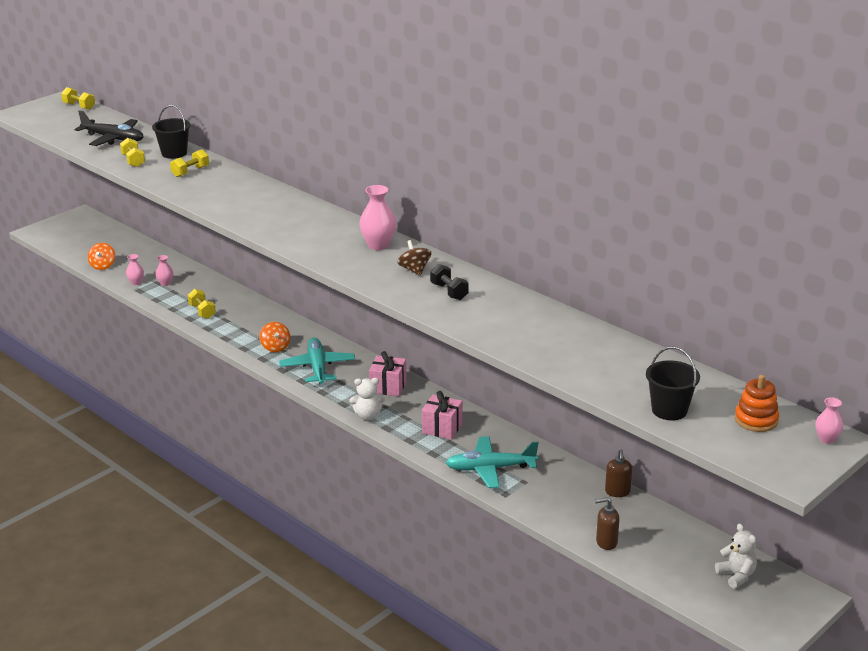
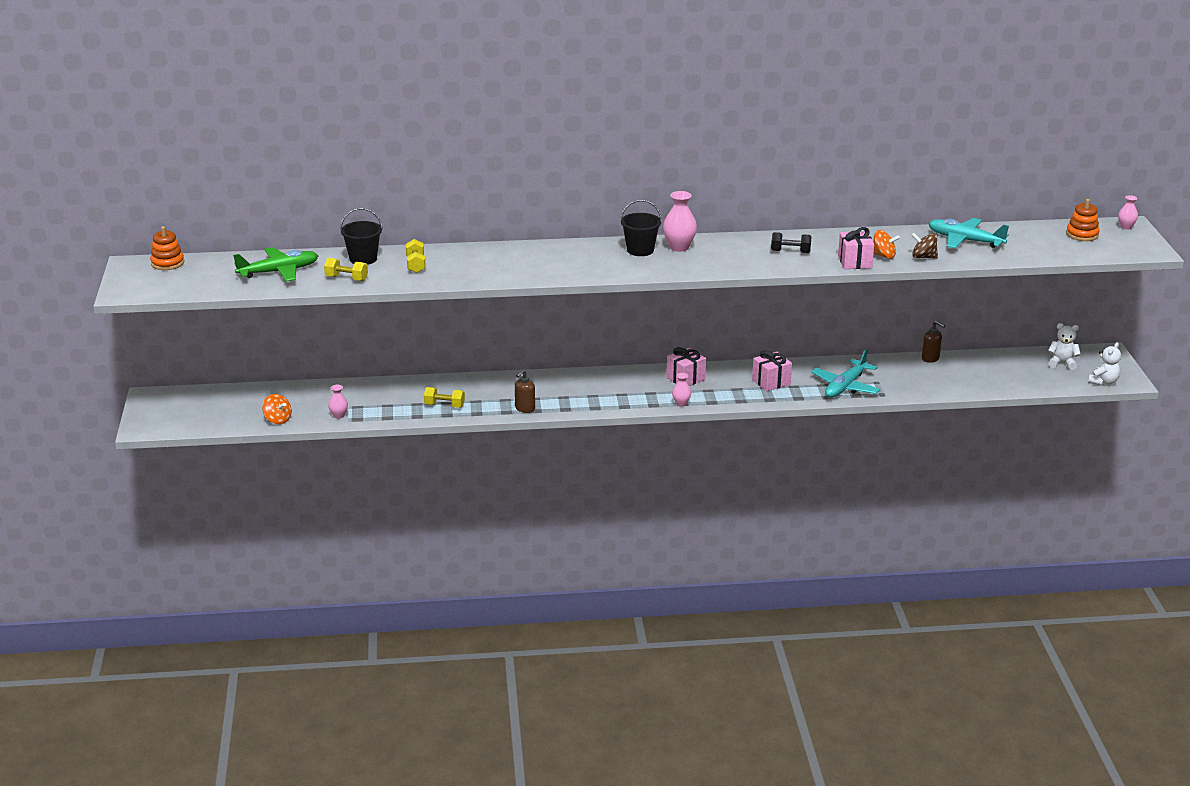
camera: 50 degrees left, 0 degrees up
(79, 106) = (167, 263): yellow dumbbell -> orange stacking toy
(113, 139) = (279, 272): black plane -> green plane
(165, 283) = (365, 404): pink vase -> pink vase (681, 403)
(275, 347) = (556, 397): orange spinning top -> orange spinning top (883, 256)
(317, 367) = (614, 393): turquoise plane -> turquoise plane (965, 240)
(368, 416) = (713, 401): white teddy bear -> white teddy bear (1103, 382)
(414, 270) = (739, 250): brown spinning top -> brown spinning top (923, 257)
(476, 327) = (854, 262): none -> pink gift
(606, 542) = (979, 386): brown soap dispenser -> brown soap dispenser (524, 408)
(669, 410) = (1040, 251): black bucket -> black bucket (640, 250)

